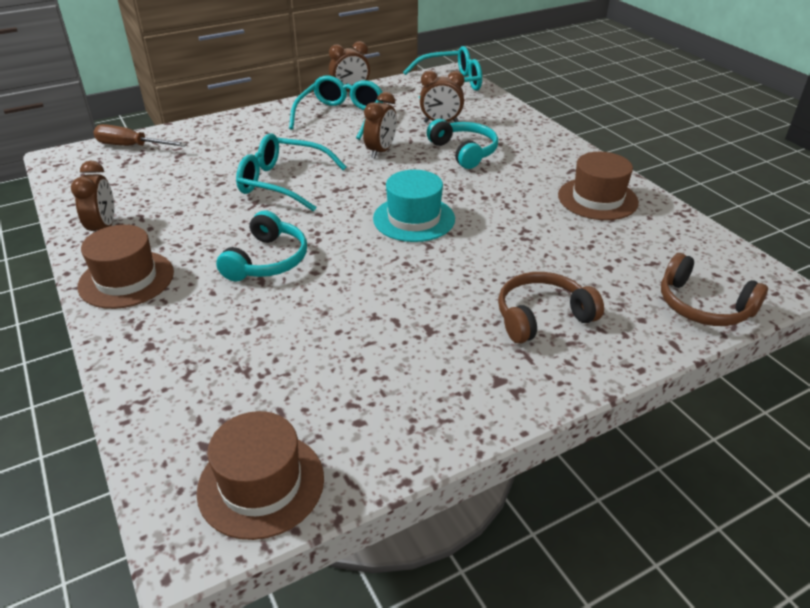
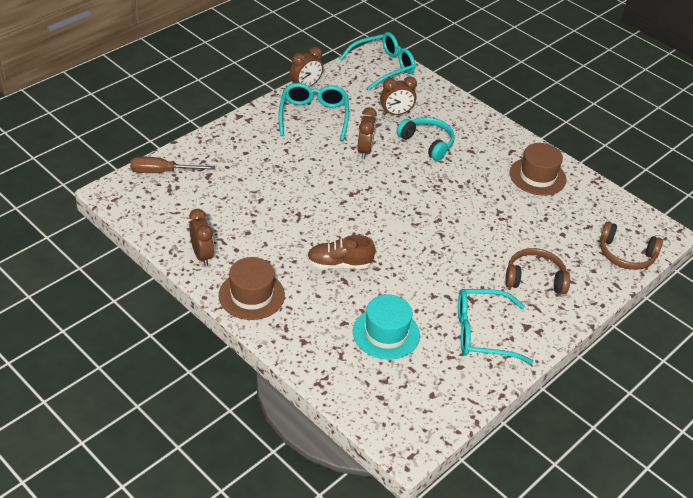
camera: 20 degrees left, 5 degrees up
(261, 484) = (426, 412): brown hat -> none
(267, 260) = (339, 264): turquoise headphones -> brown shoe
(282, 182) = (308, 192): turquoise glasses -> turquoise glasses (482, 333)
(414, 219) = (420, 213): turquoise hat -> turquoise hat (386, 333)
(542, 316) = (535, 278): brown headphones -> brown headphones turned 45 degrees clockwise

